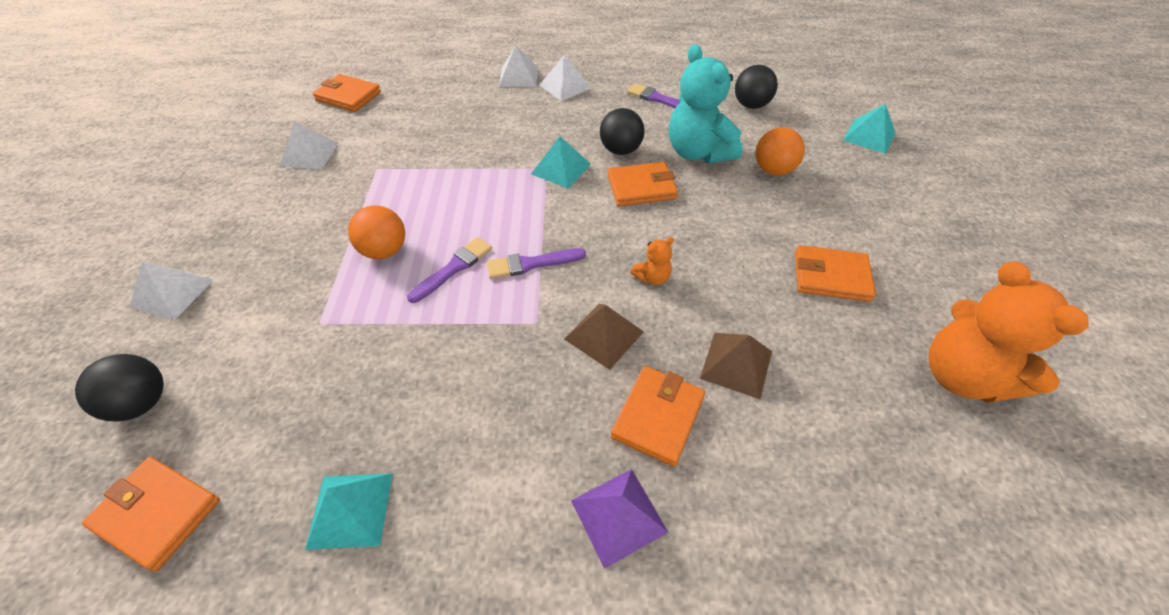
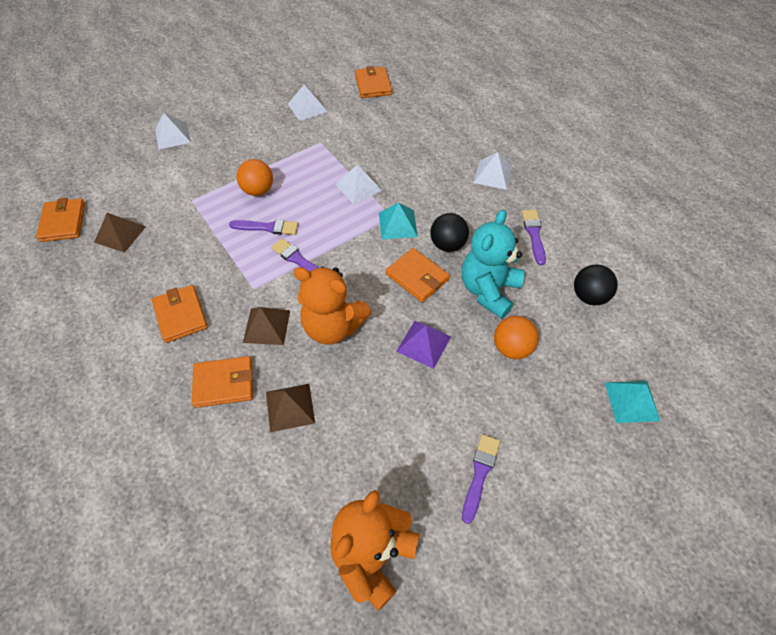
camera: 55 degrees right, 5 degrees up
(142, 403) = (109, 175): black ball -> none
(281, 436) = (120, 234): none -> brown pyramid
(350, 510) = (98, 285): turquoise pyramid -> none
(518, 76) = (478, 144): white pyramid -> white pyramid (358, 187)
(618, 515) = (151, 395): purple pyramid -> purple pyramid (424, 344)
(652, 277) = (333, 326): orange teddy bear -> orange teddy bear, size x2.29
(831, 276) = (415, 434): orange wallet -> orange wallet (180, 315)
(898, 254) = (480, 473): none -> purple brush

